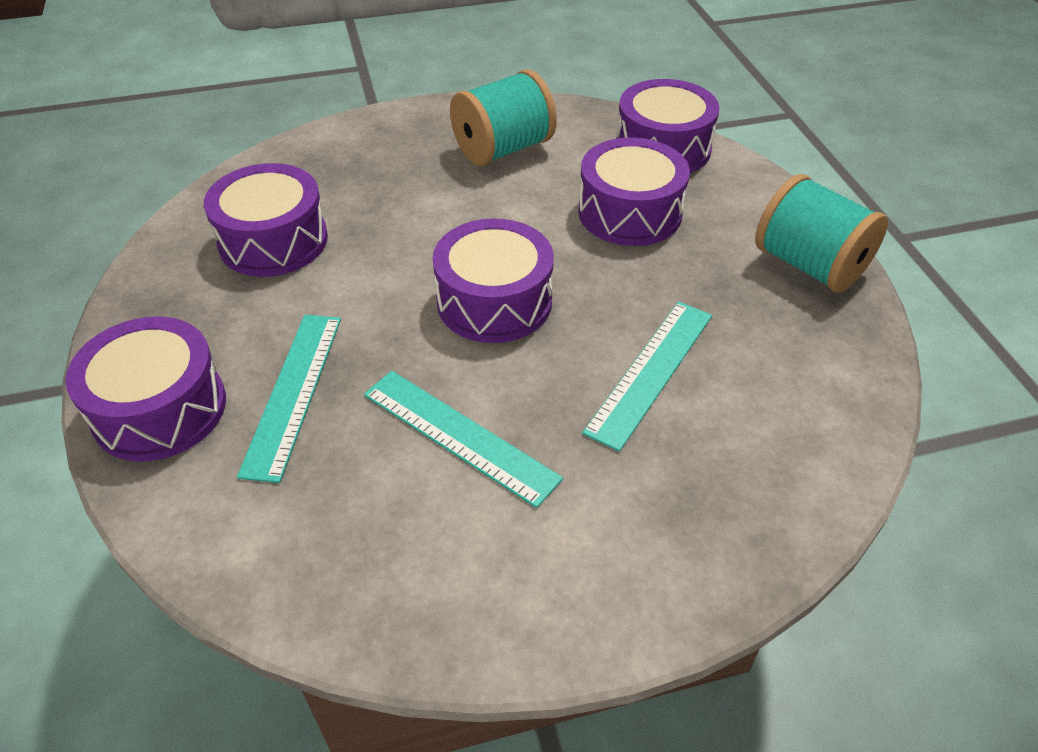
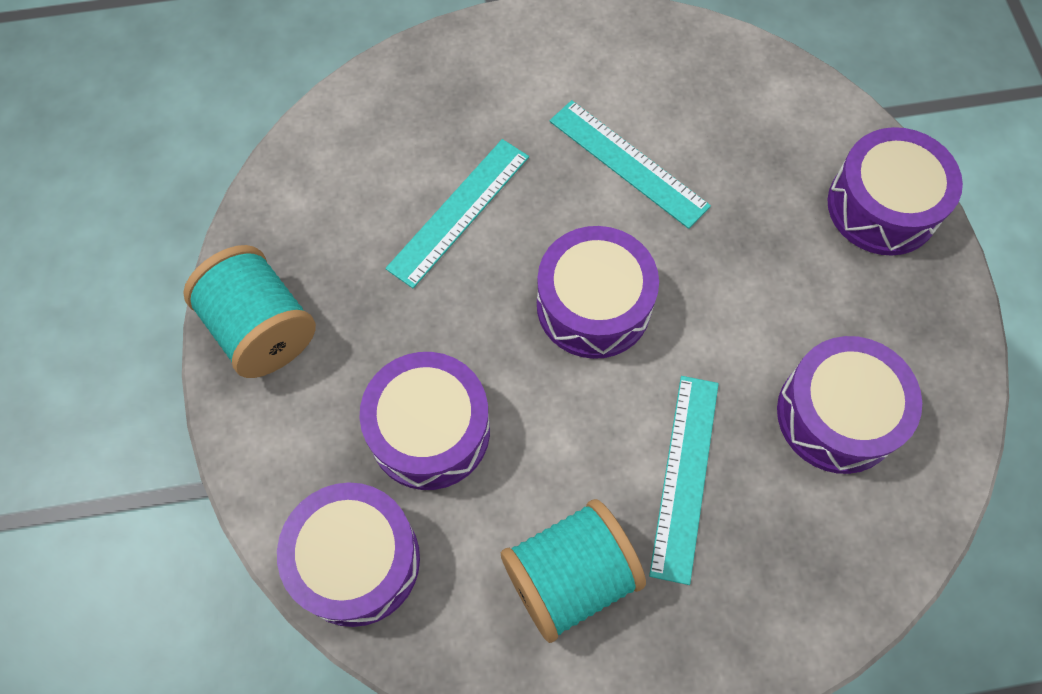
camera: 175 degrees left, 20 degrees up
(293, 392) = (772, 214): turquoise ruler -> turquoise ruler (684, 476)

